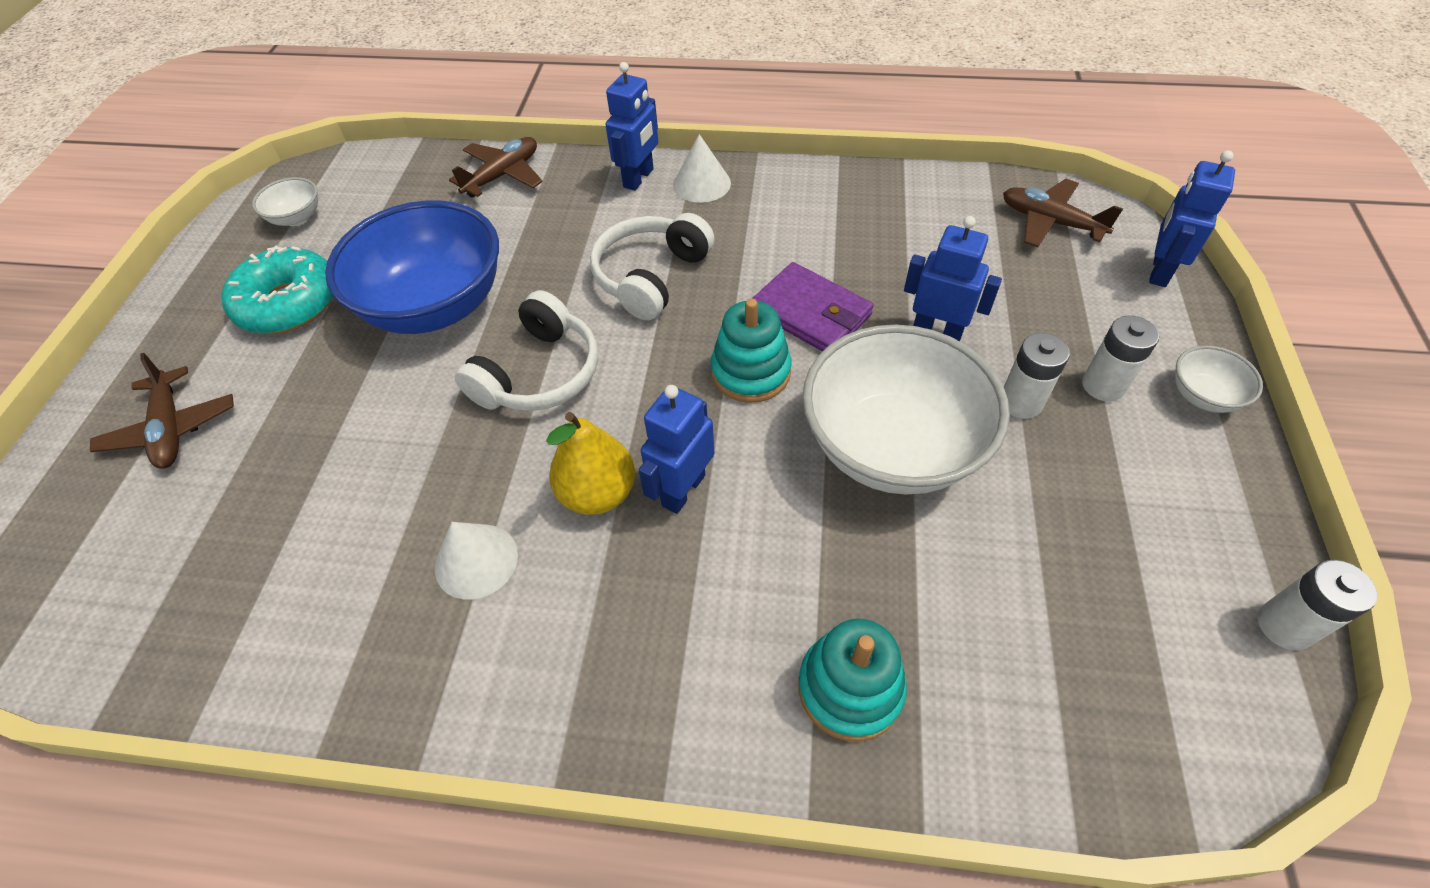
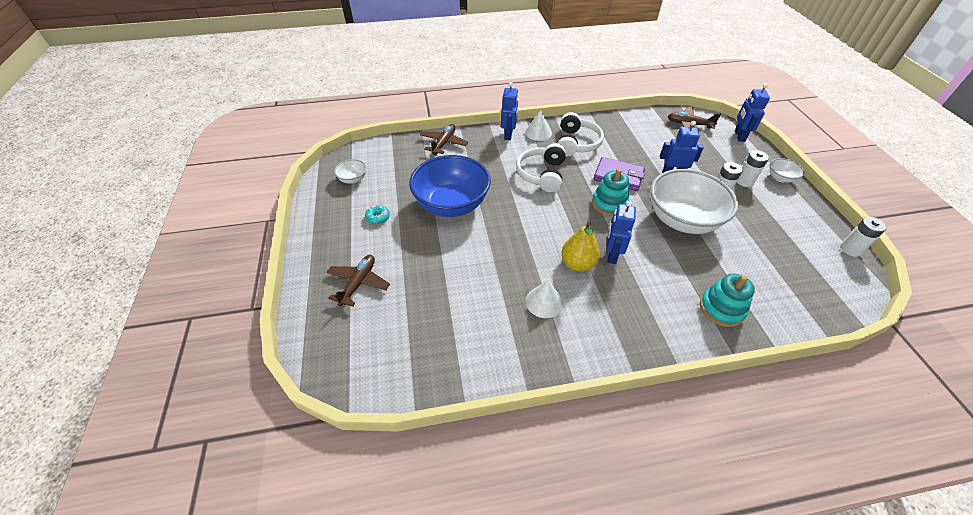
camera: 20 degrees left, 5 degrees down
(171, 428) = (358, 283): brown plane -> brown plane turned 120 degrees counterclockwise
(289, 303) = (378, 217): turquoise donut -> turquoise donut, size x0.46
(539, 374) = (520, 223): white headphones -> white headphones (576, 143)

